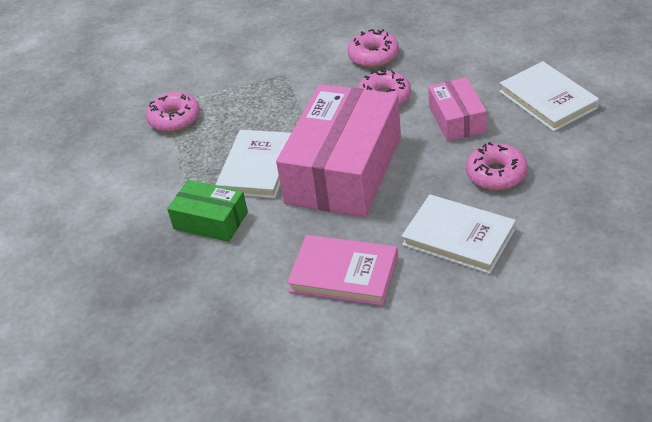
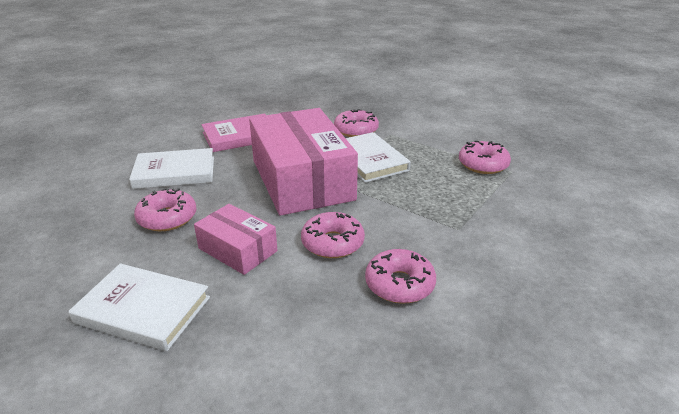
camera: 135 degrees right, 10 degrees down
(210, 220) = (356, 130): green box -> pink donut

